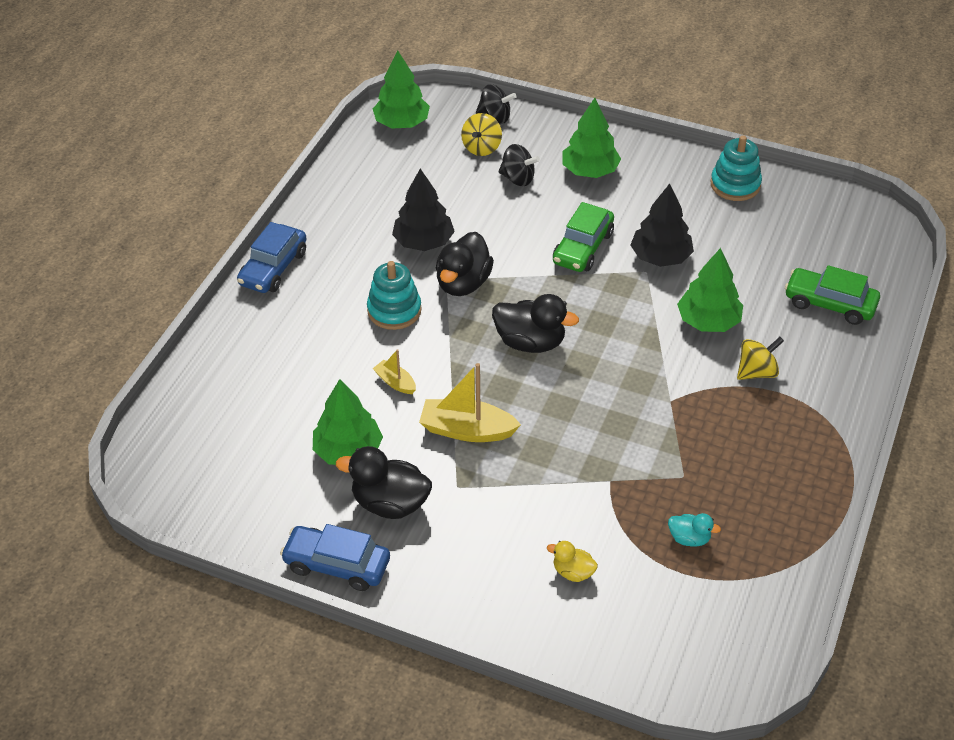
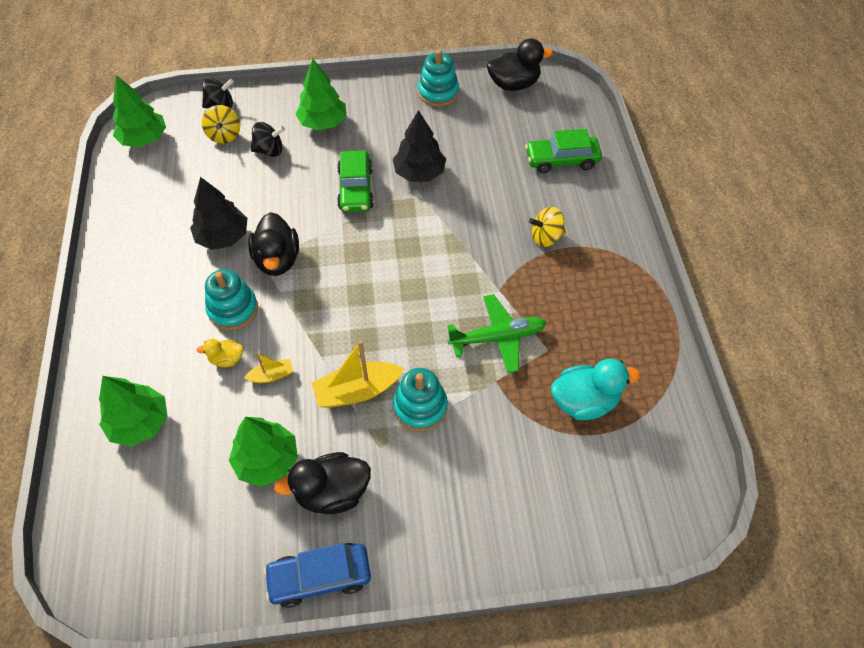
camera: 30 degrees left, 10 degrees up
(273, 268) = (101, 316): blue car -> none
(395, 382) = (271, 375): yellow boat -> yellow boat turned 150 degrees clockwise
(519, 470) = (420, 406): none -> turquoise stacking toy
(530, 342) = (362, 288): black duck -> black duck (514, 84)
(573, 572) = (517, 478): yellow duck -> yellow duck (226, 359)
(638, 443) = (497, 337): none -> green plane
(689, 538) = (584, 401): turquoise duck -> turquoise duck, size x1.89
(708, 321) = (486, 211): green tree -> green tree (140, 423)
(757, 372) = (546, 237): yellow spinning top -> yellow spinning top turned 135 degrees counterclockwise

